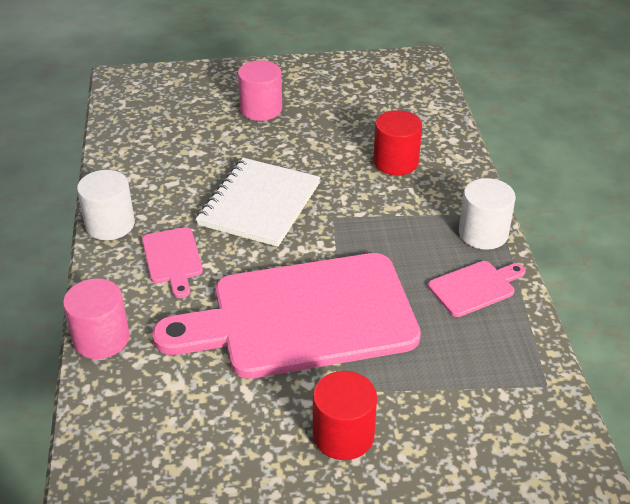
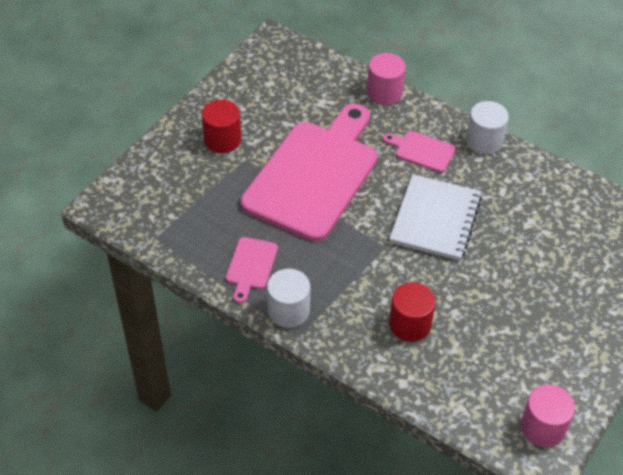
camera: 130 degrees right, 10 degrees up
(259, 204) = (435, 219): white notebook -> white notebook turned 45 degrees clockwise
(261, 109) = (556, 292): pink cylinder -> pink cylinder (543, 427)

